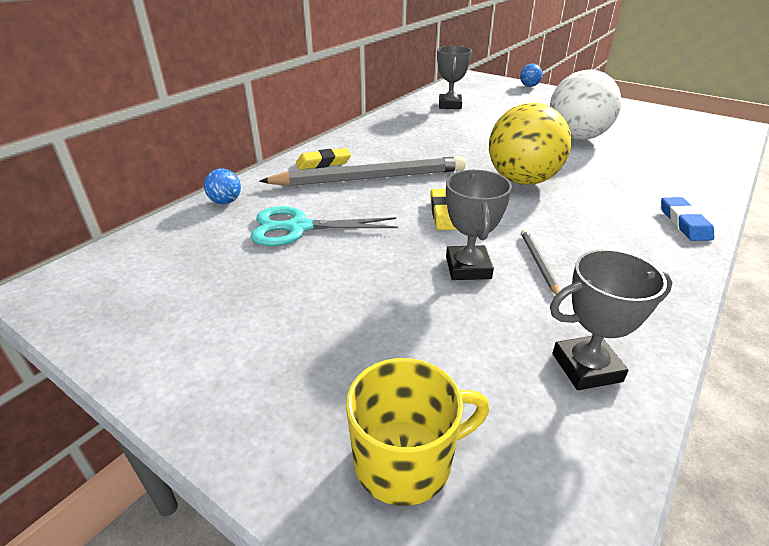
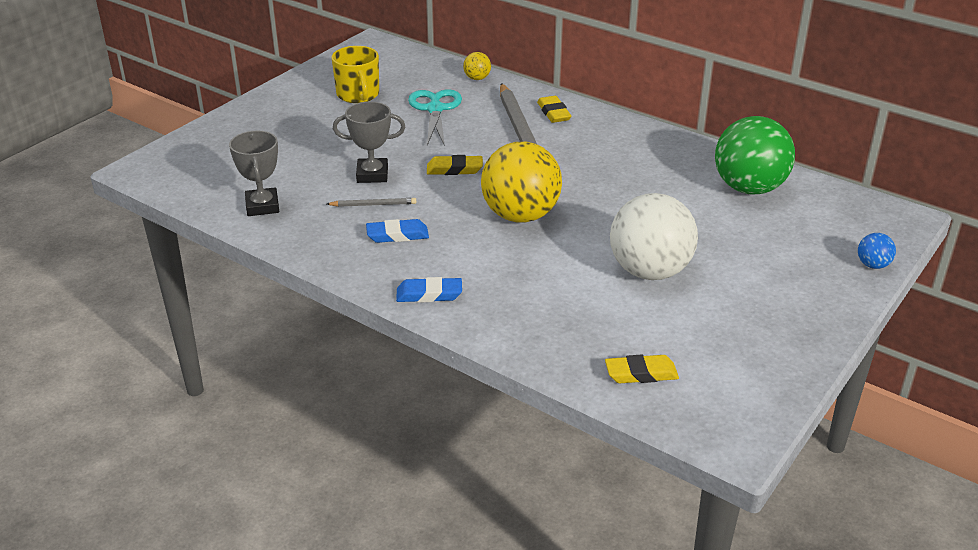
camera: 90 degrees right, 0 degrees up
(225, 202) = (477, 78): blue ball -> yellow ball
(405, 460) = (220, 148): yellow mug -> yellow mug (358, 95)
(450, 105) = (749, 188): grey trophy -> green ball
(594, 244) = (397, 235): none -> blue eraser
(701, 145) = (641, 374): none -> yellow eraser

